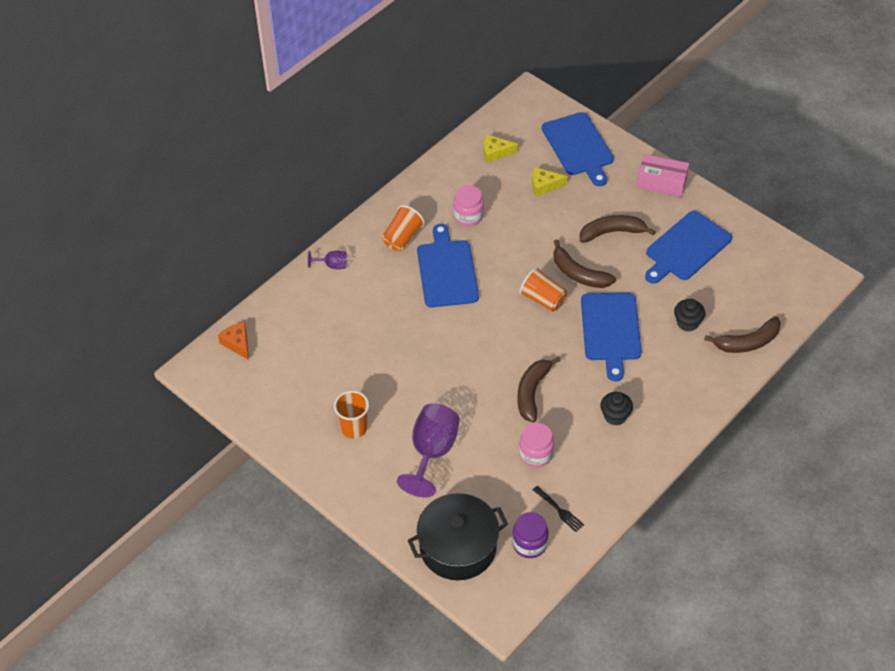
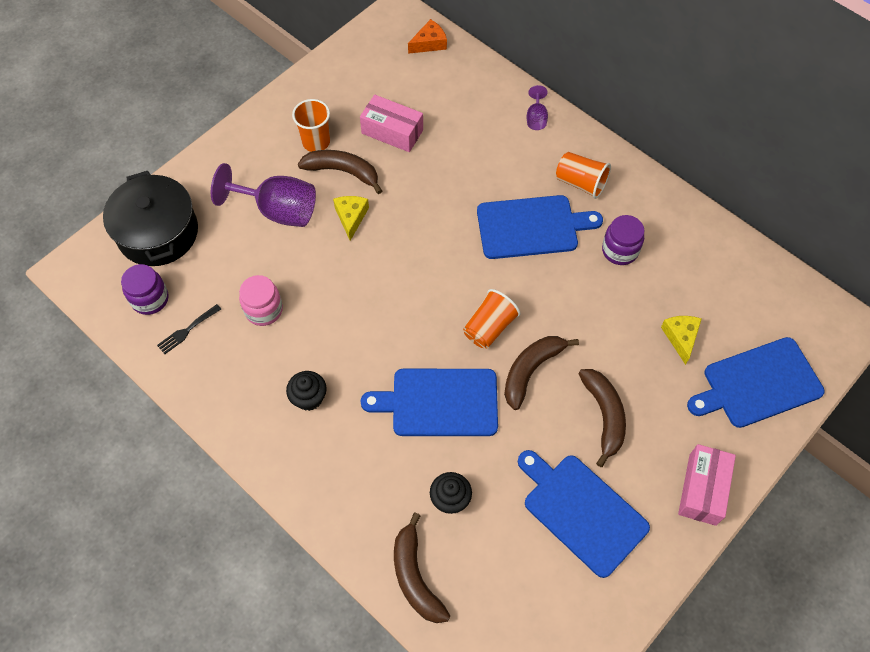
camera: 90 degrees right, 10 degrees up
(343, 369) = (392, 132): none -> pink box
(468, 216) = (620, 250): pink jar -> purple jar
(495, 152) = (732, 283): yellow cheese -> yellow cheese (351, 217)
(532, 392) = (350, 310): brown banana -> brown banana (343, 172)

